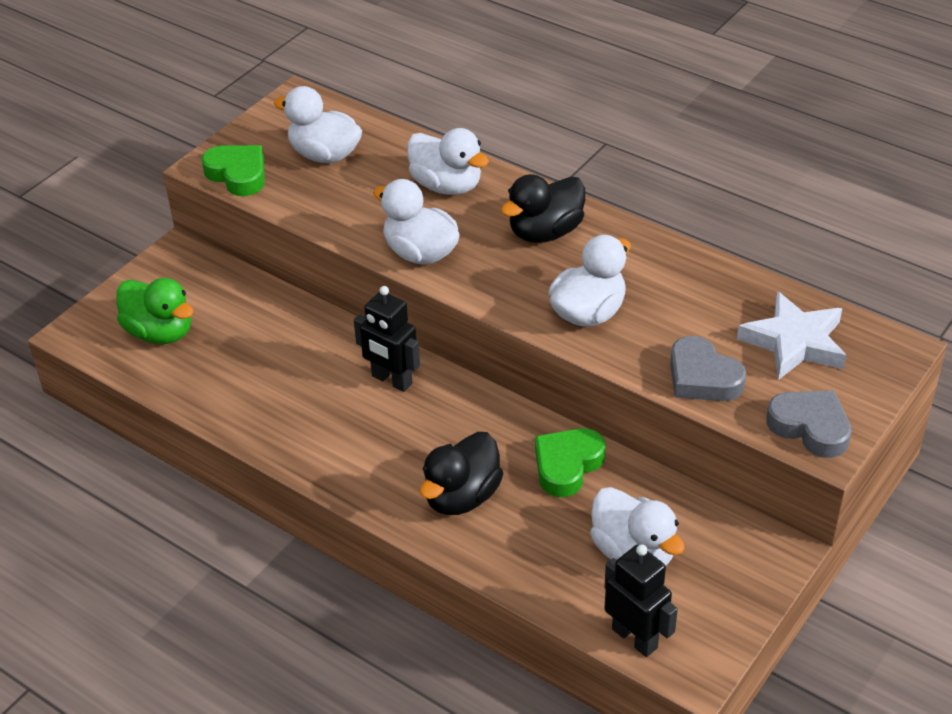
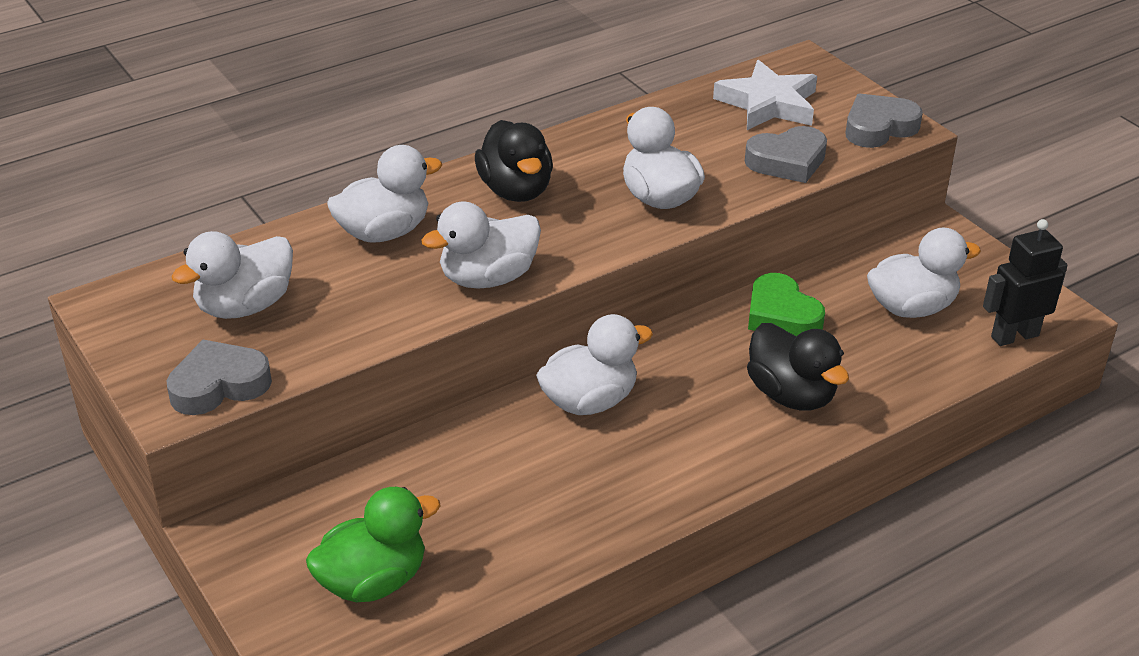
camera: 70 degrees left, 5 degrees down
(238, 174) = (219, 385): green heart -> grey heart
(391, 380) = (589, 401): black robot -> white duck

